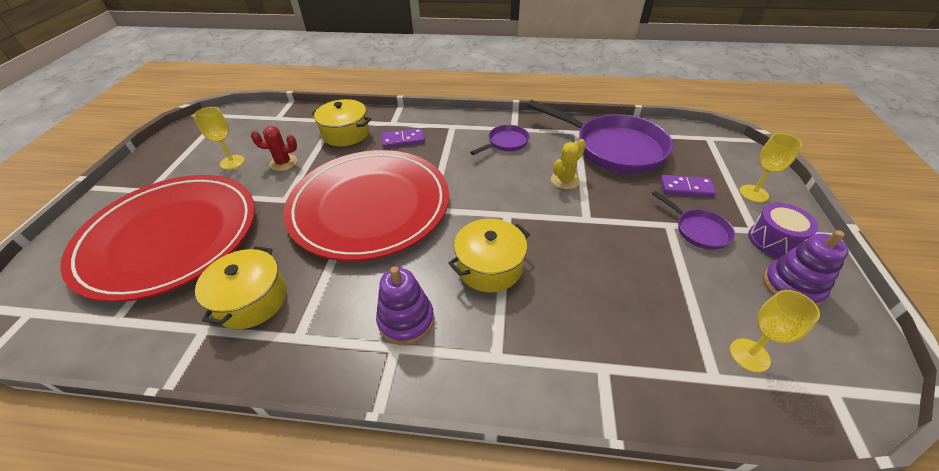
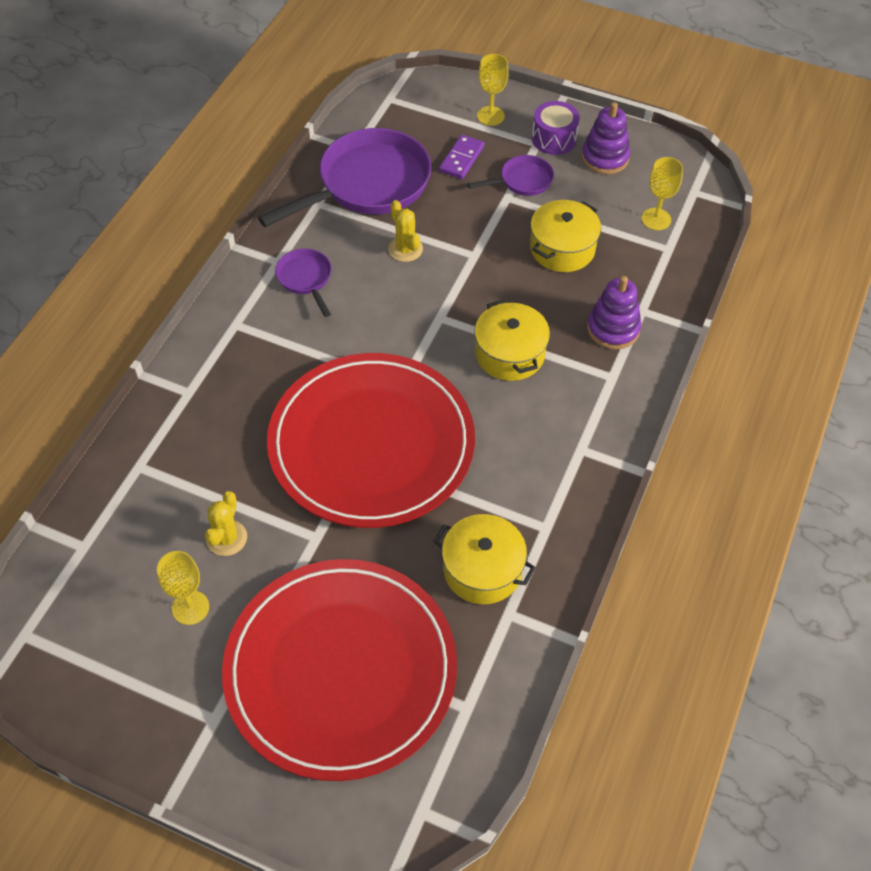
camera: 75 degrees left, 10 degrees up
(283, 163) = (226, 538): red cactus -> yellow cactus
(345, 133) = (186, 454): yellow pot -> yellow pot (562, 248)
(403, 140) = (241, 387): purple domino -> none
(406, 320) = (553, 435): purple stacking toy -> purple stacking toy (613, 329)

